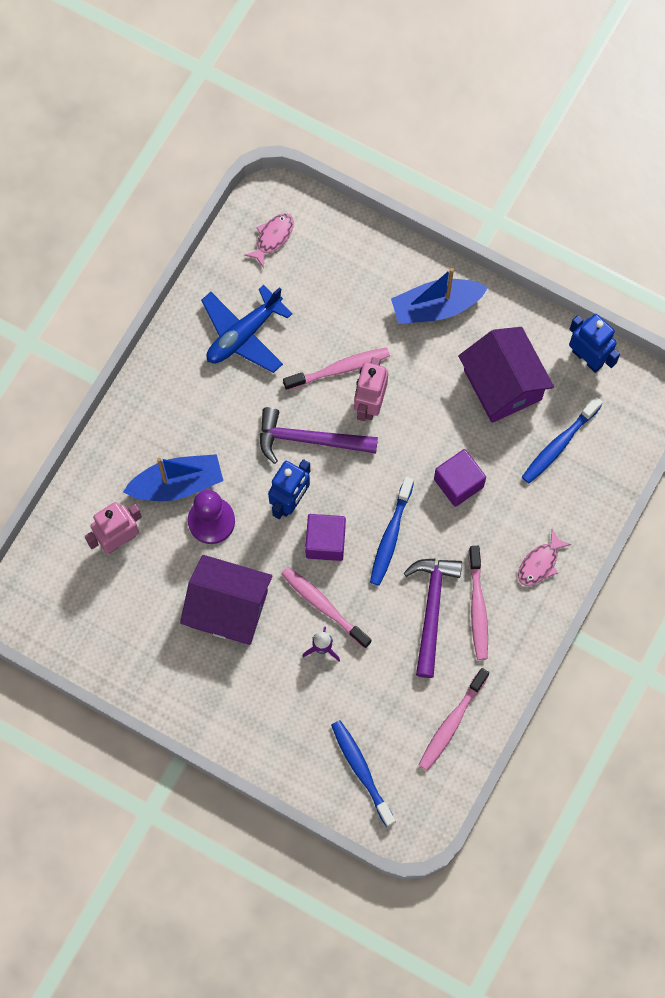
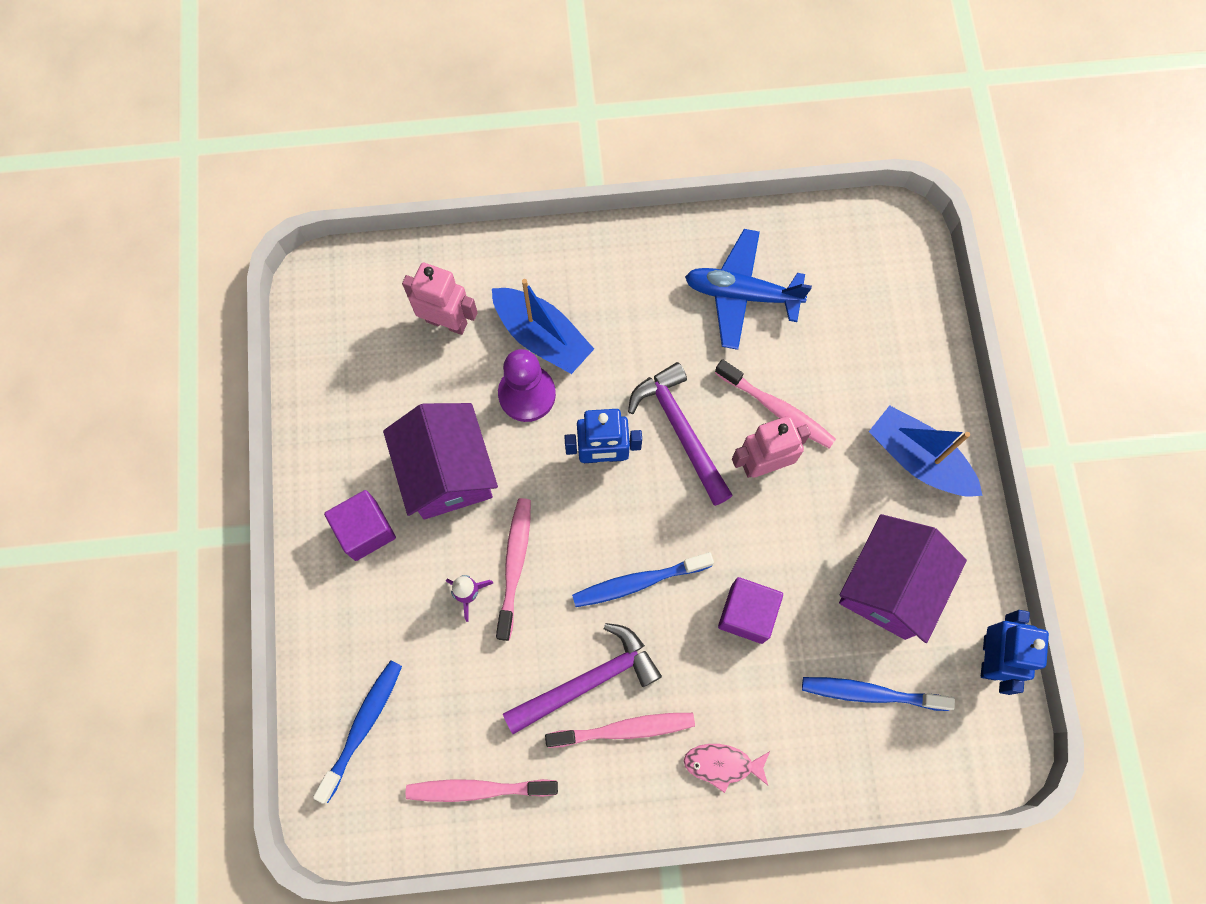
camera: 55 degrees right, 0 degrees up
(273, 237) = (862, 253): pink fish -> none
(325, 542) = (584, 520): purple cube -> purple cube (365, 530)
(477, 607) = (625, 729): pink toothbrush -> pink toothbrush turned 150 degrees counterclockwise

